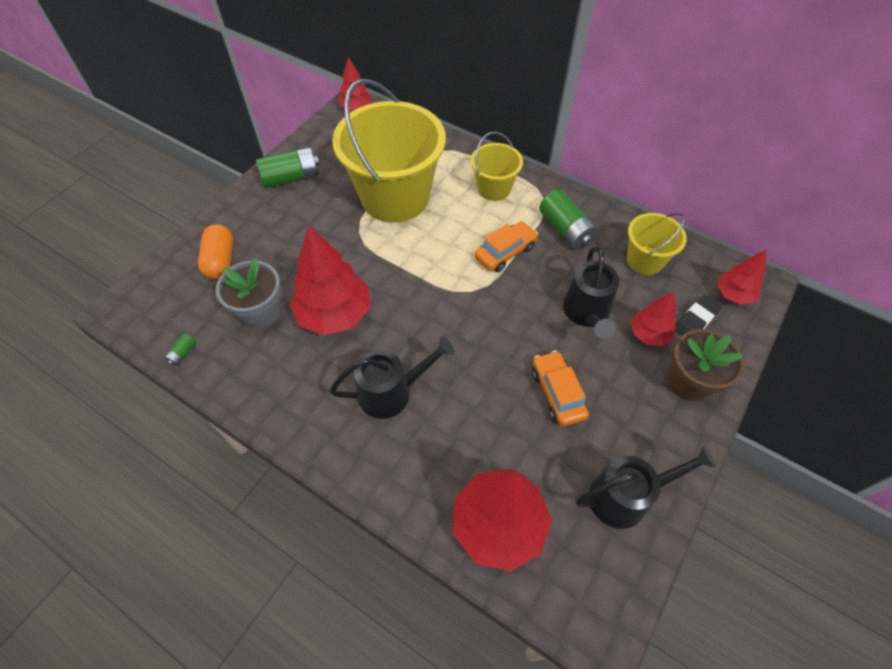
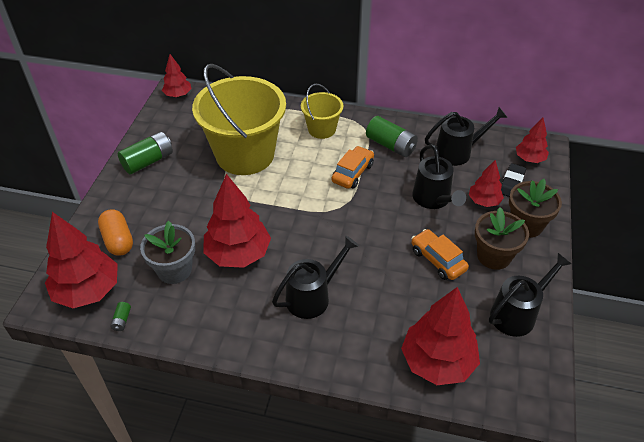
camera: 20 degrees left, 10 degrees down
(166, 308) = (88, 290): none -> red tree
(629, 410) = (494, 256): none -> brown flower pot
(645, 260) = (458, 152): yellow bucket -> black watering can

